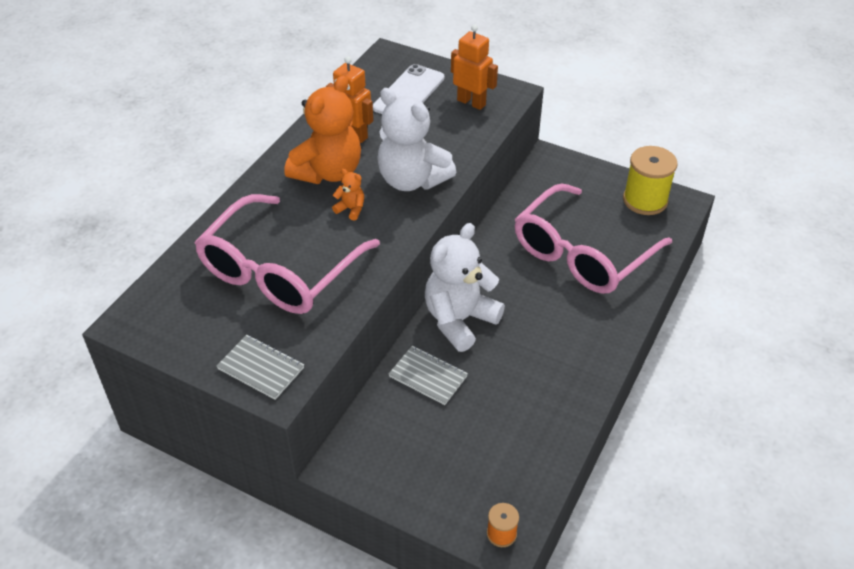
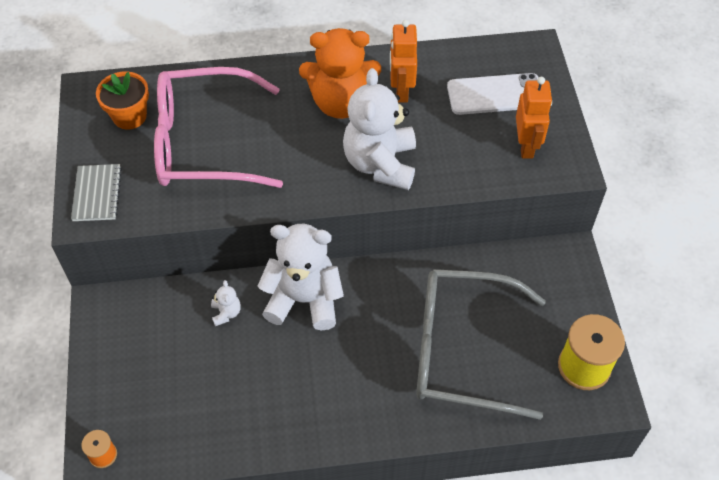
camera: 55 degrees right, 10 degrees up
(194, 306) = (129, 116): none -> orange flower pot
(351, 209) = (309, 144): orange teddy bear -> none
(428, 376) = (226, 313): grey notebook -> white teddy bear
(582, 253) = (462, 350): pink glasses -> grey glasses

